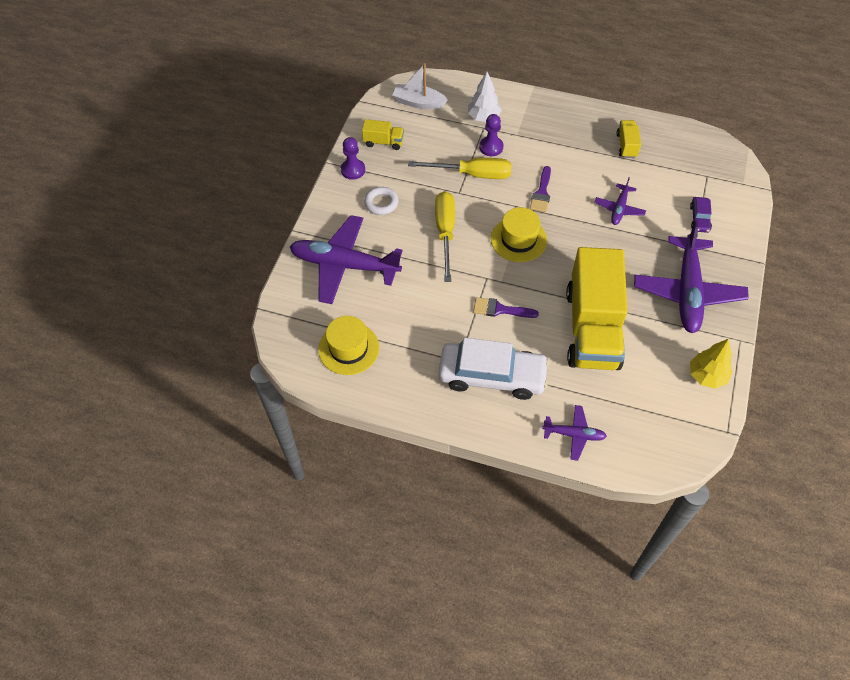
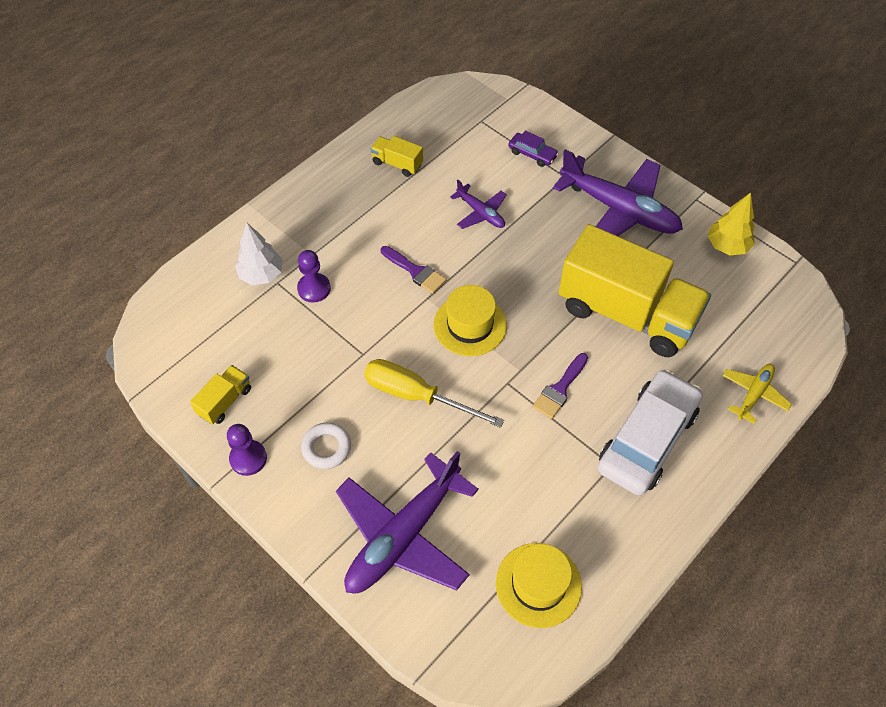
camera: 65 degrees left, 0 degrees up
(418, 102) = (185, 332): white boat -> none
(472, 174) = (343, 327): yellow screwdriver -> none
(574, 434) = (754, 394): purple plane -> yellow plane

